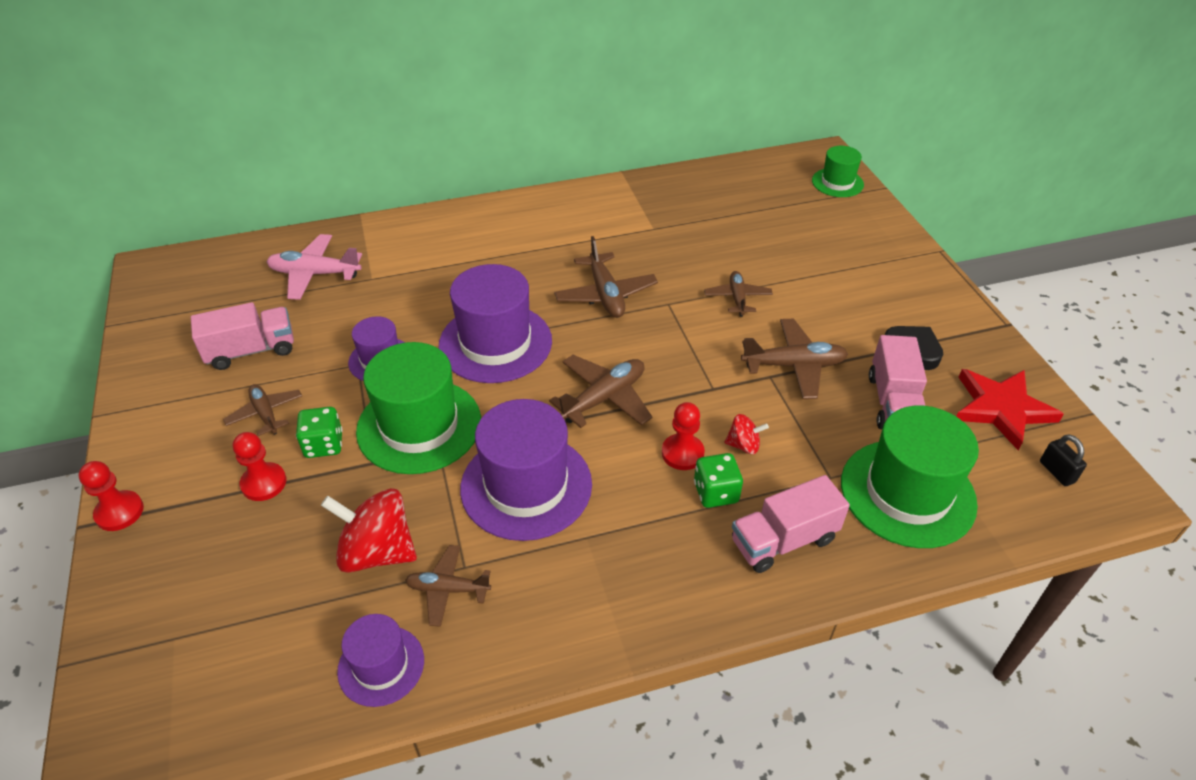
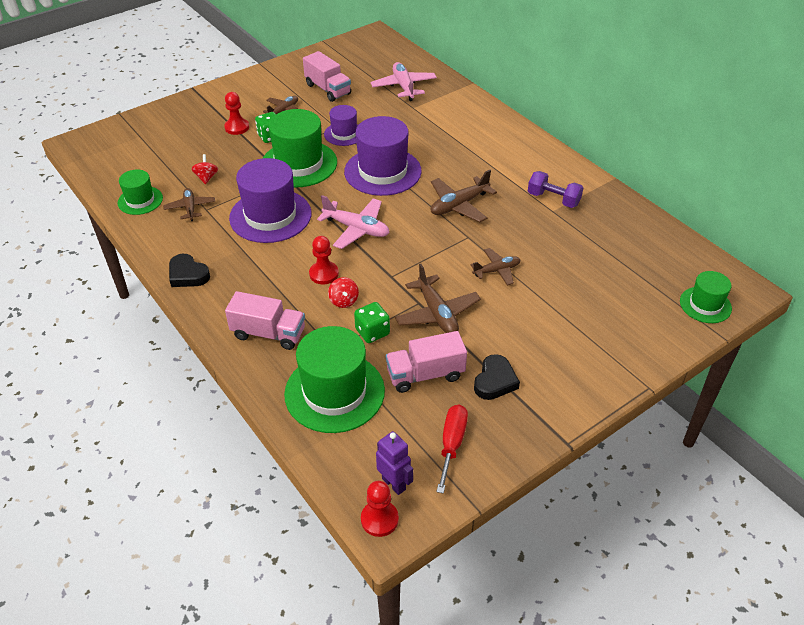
camera: 70 degrees right, 0 degrees up
(119, 512) = (203, 94): red pawn -> red pawn (379, 519)
(377, 551) = (206, 177): red spinning top -> red spinning top, size x0.51
(381, 665) = (140, 200): purple hat -> green hat
(604, 398) = (356, 229): brown plane -> pink plane
(618, 621) = (188, 275): none -> black heart
(634, 222) = (553, 199): none -> purple dumbbell
(715, 492) = (296, 295): green dice -> green dice (372, 332)
(783, 540) = (268, 333): pink truck -> pink truck turned 150 degrees clockwise
(1001, 409) = (452, 444): red star -> red screwdriver
(1056, 472) = (394, 483): black padlock -> purple robot

